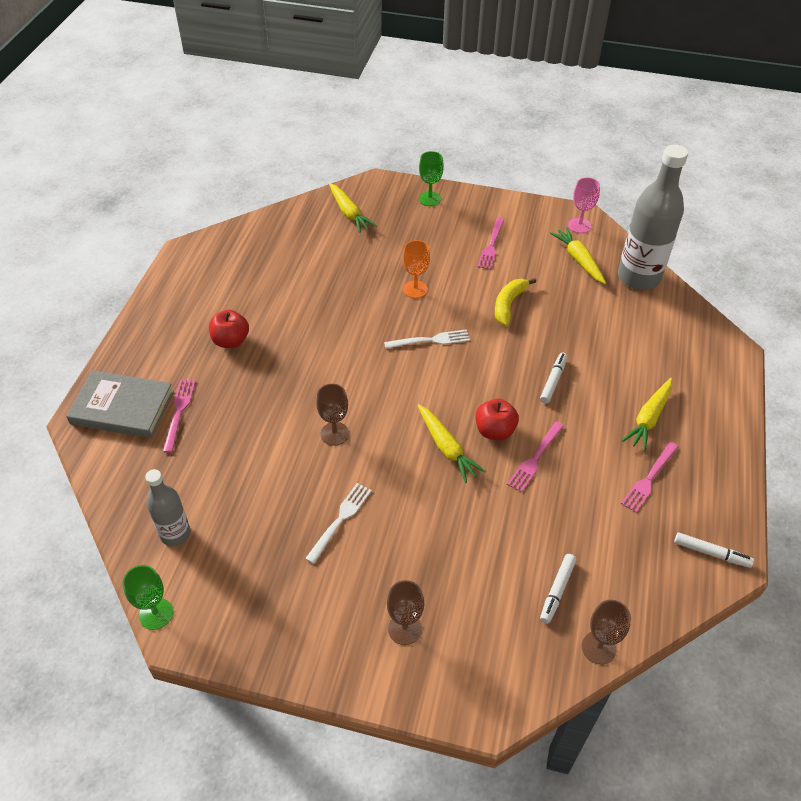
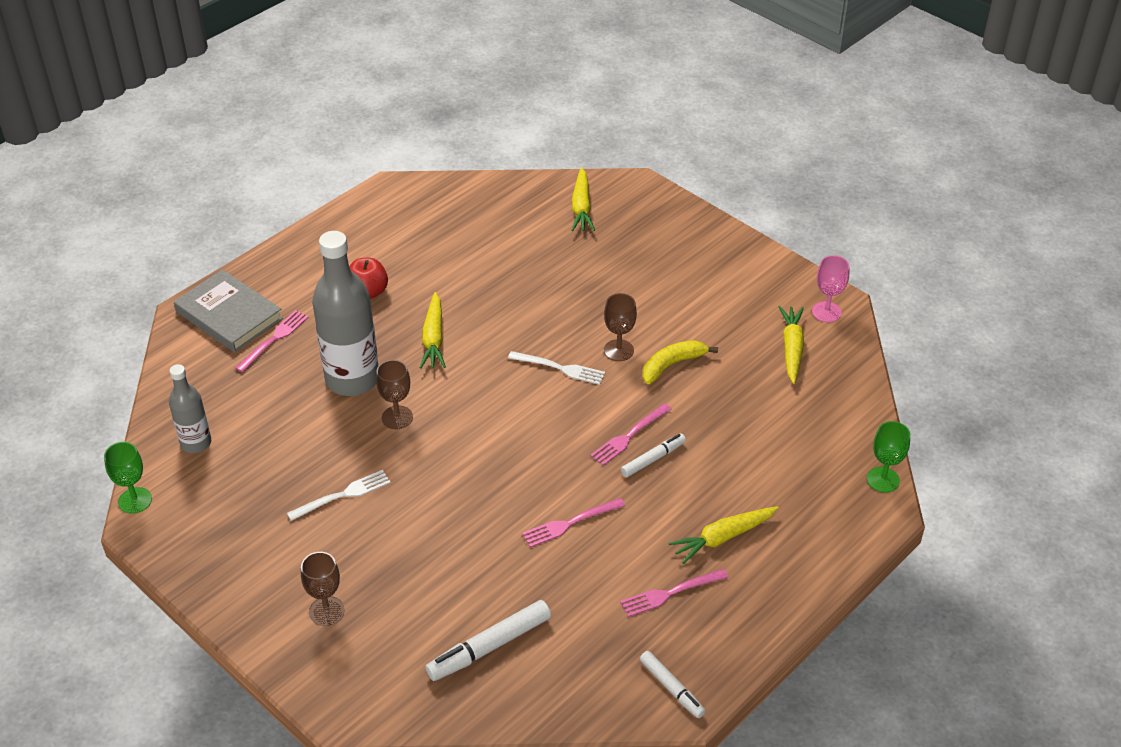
camera: 30 degrees right, 5 degrees down
(415, 289) = (586, 311): orange goblet -> none
(429, 199) = (680, 222): green goblet -> green goblet (883, 479)
(447, 448) = (492, 476): yellow carrot -> yellow carrot (433, 338)
(491, 246) = (706, 297): pink fork -> pink fork (629, 436)
(495, 431) = (552, 481): red apple -> none
(557, 591) = (489, 647): white marker -> white marker, size x1.61
(598, 647) = (486, 712): brown goblet -> brown goblet (618, 350)
(638, 277) = (845, 393): grey bottle -> grey bottle (352, 379)

